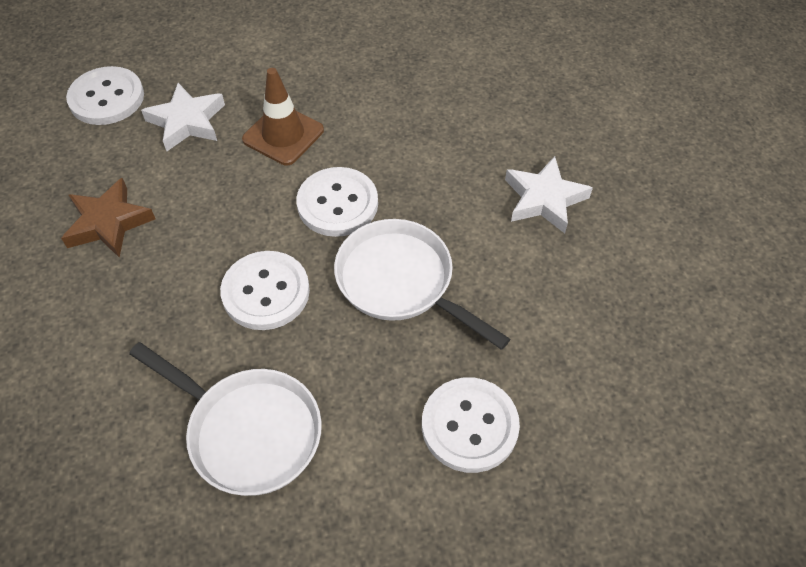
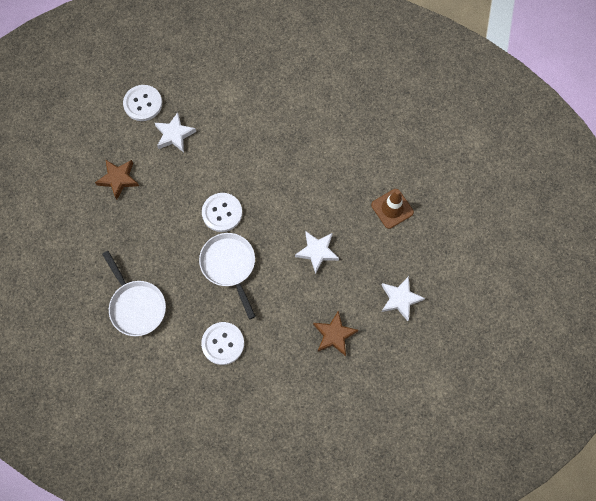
camera: 25 degrees right, 15 degrees up
(266, 292) = (170, 245): white button -> none
(283, 135) = (215, 162): brown traffic cone -> brown traffic cone (392, 208)
(668, 318) = (334, 335): none -> brown star
(733, 215) = (400, 299): none -> white star

